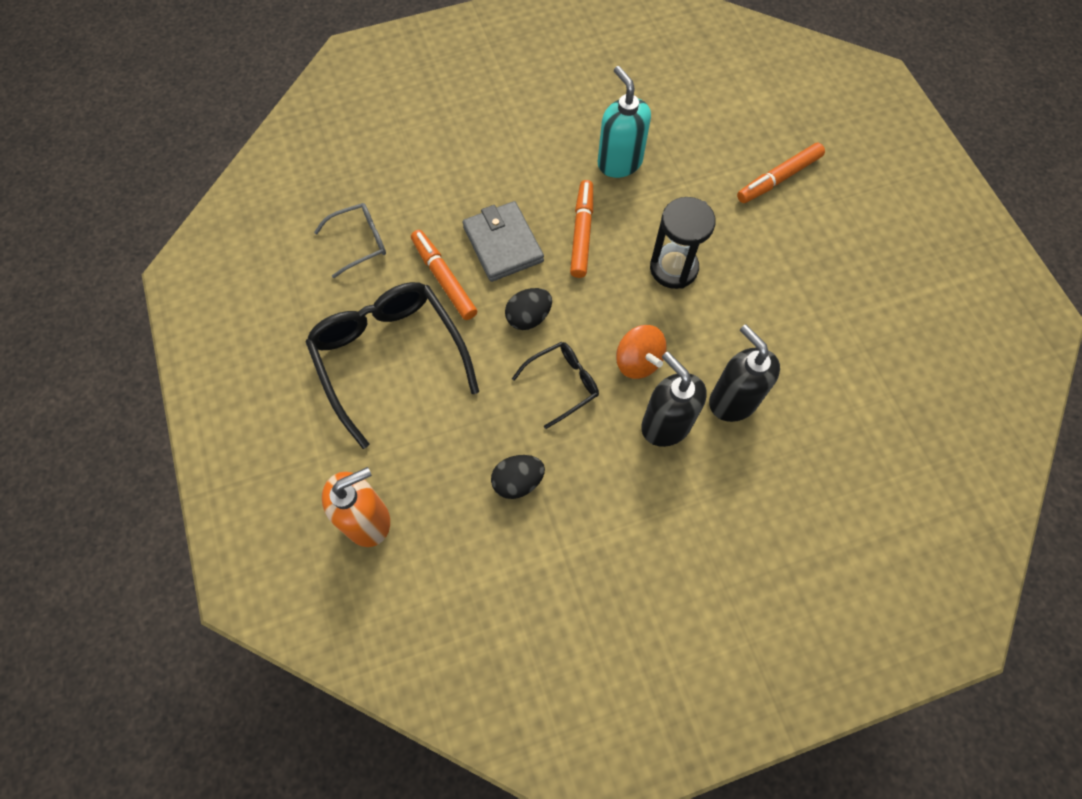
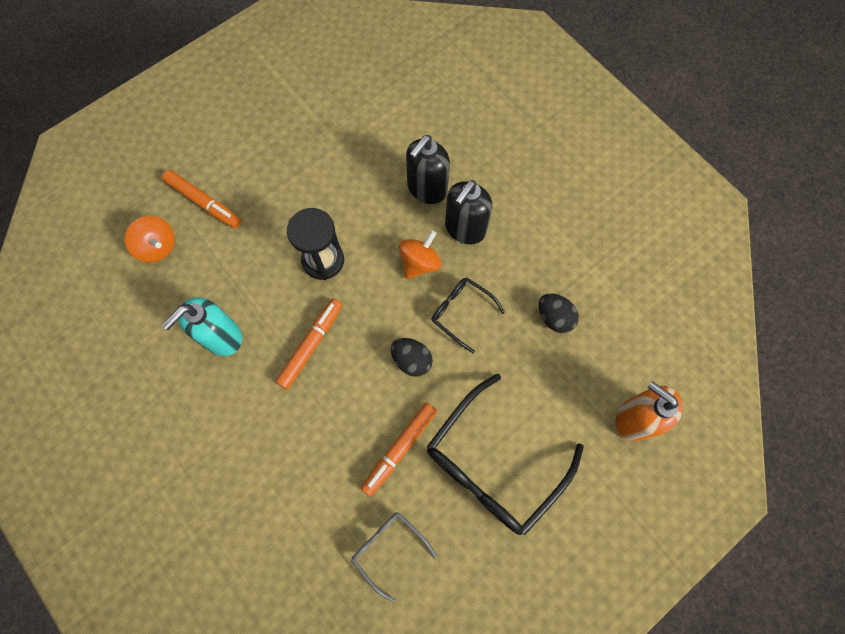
camera: 110 degrees left, 5 degrees up
(503, 244) = (345, 410): grey wallet -> none
(582, 233) = (311, 345): orange marker -> orange marker turned 135 degrees clockwise
(737, 131) = (158, 247): none -> orange spinning top

